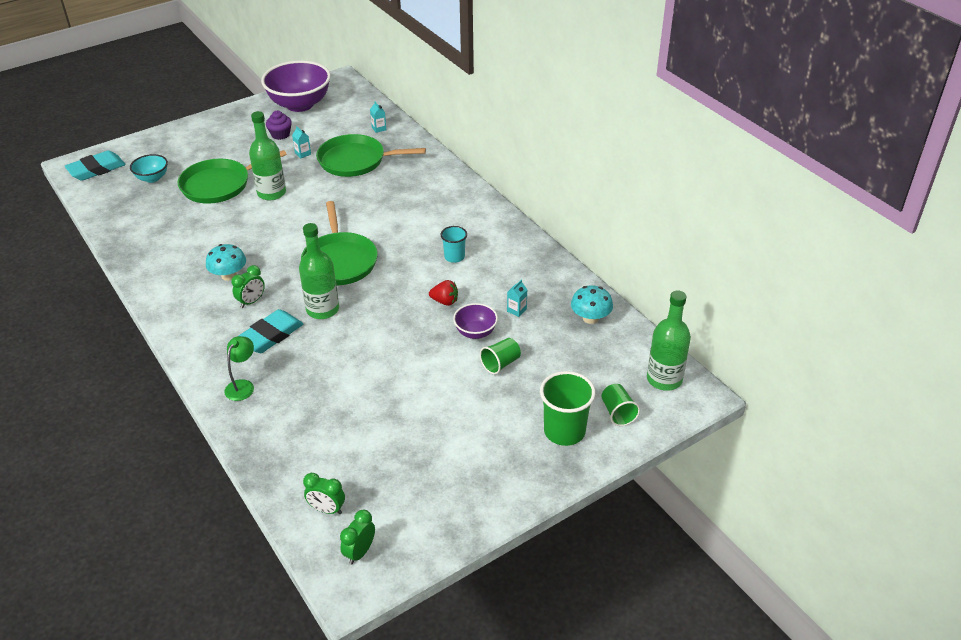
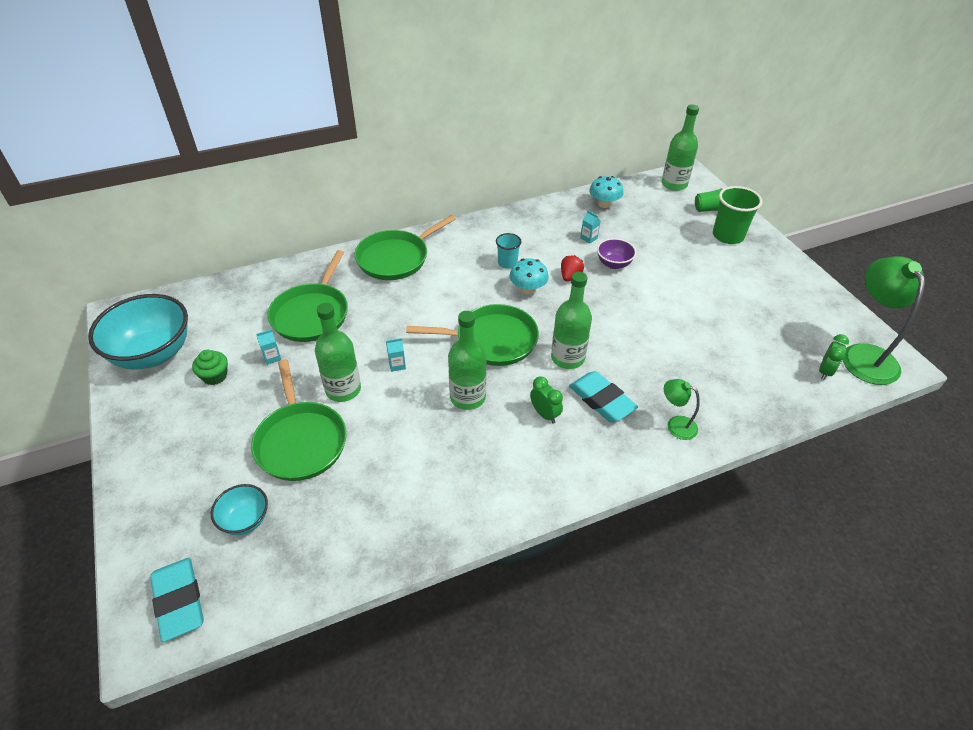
camera: 80 degrees left, 5 degrees up
(229, 275) = (493, 433): turquoise mushroom -> turquoise mushroom (528, 289)
(268, 256) = (467, 397): none -> green bottle
(280, 134) = (215, 376): purple cupcake -> green cupcake
(300, 104) = (153, 354): purple bowl -> turquoise bowl
(360, 552) = (864, 355): green clock -> green lamp
(379, 128) = (256, 290): turquoise carton -> turquoise carton (397, 365)
(442, 189) = (396, 258): none -> green pan
(500, 364) = (653, 256): green cup -> none

